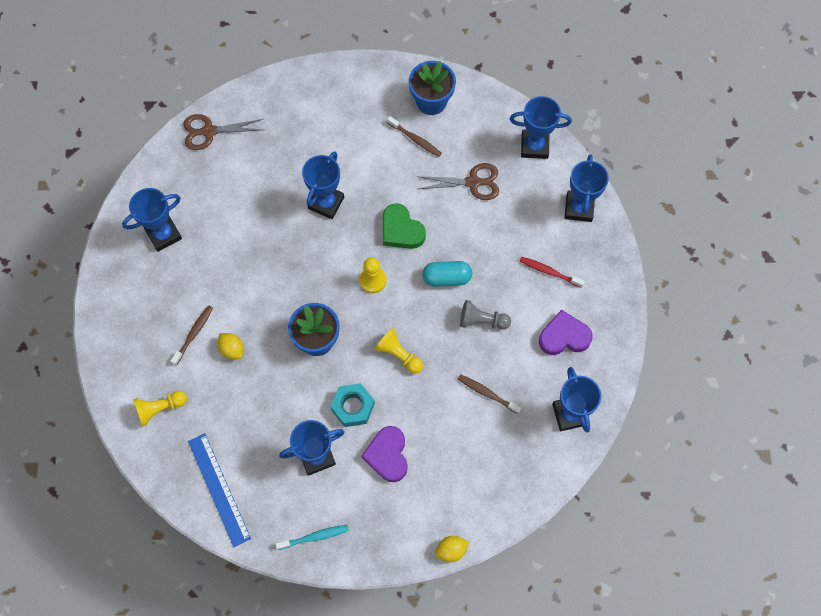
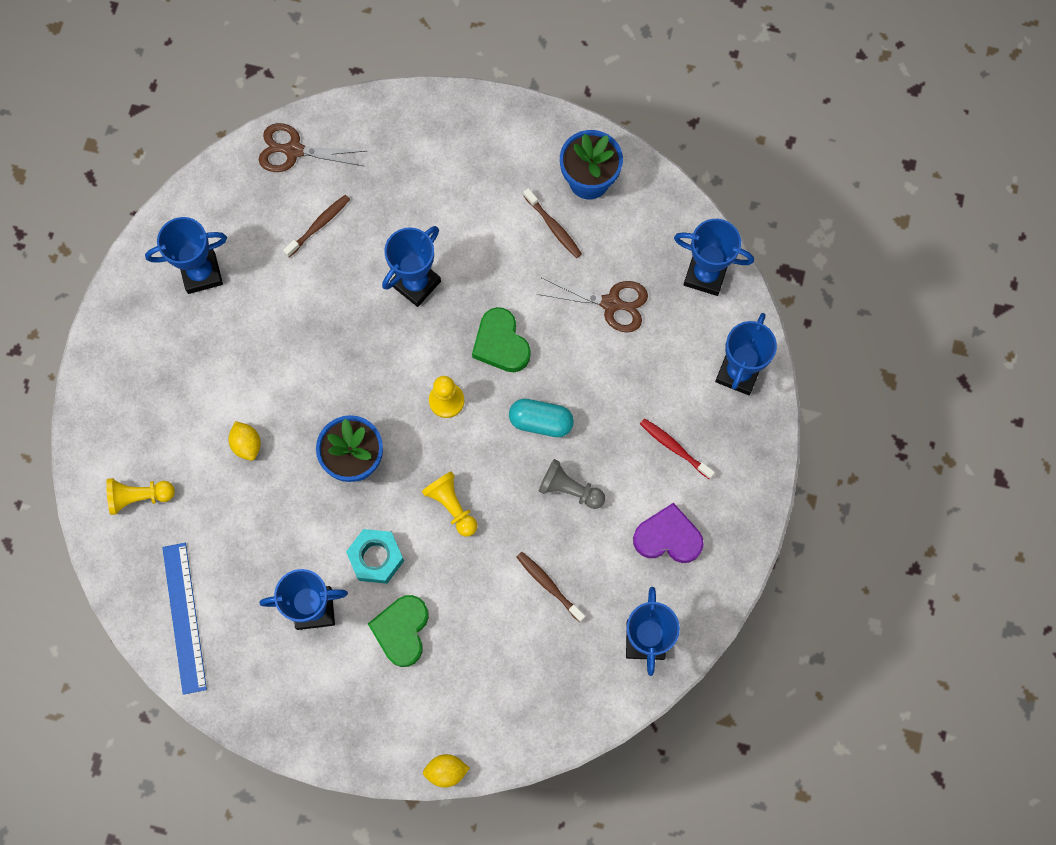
camera: 15 degrees right, 5 degrees up
(193, 334) = (205, 412): brown toothbrush -> brown toothbrush (319, 225)
(314, 537) = (284, 708): turquoise toothbrush -> none
(387, 455) = (402, 631): purple heart -> green heart

